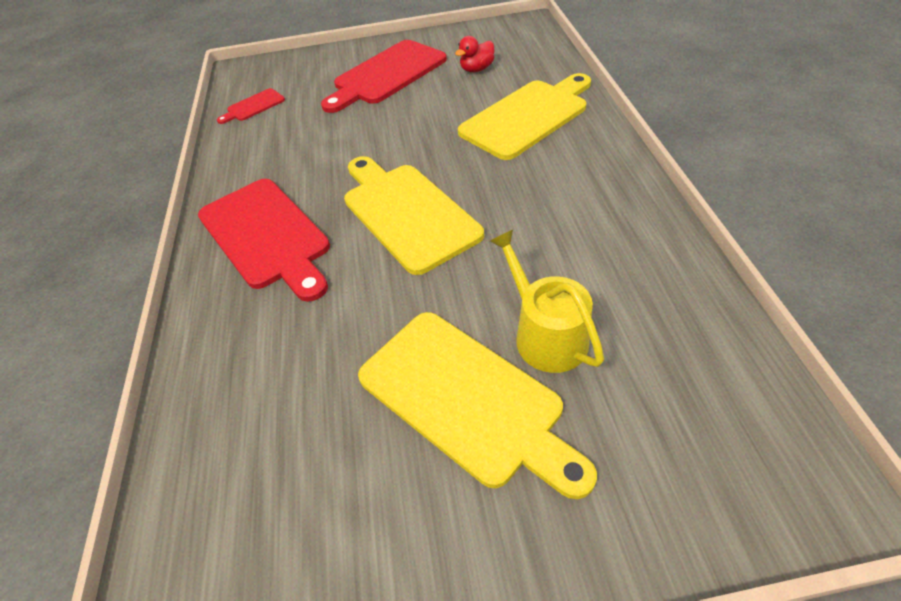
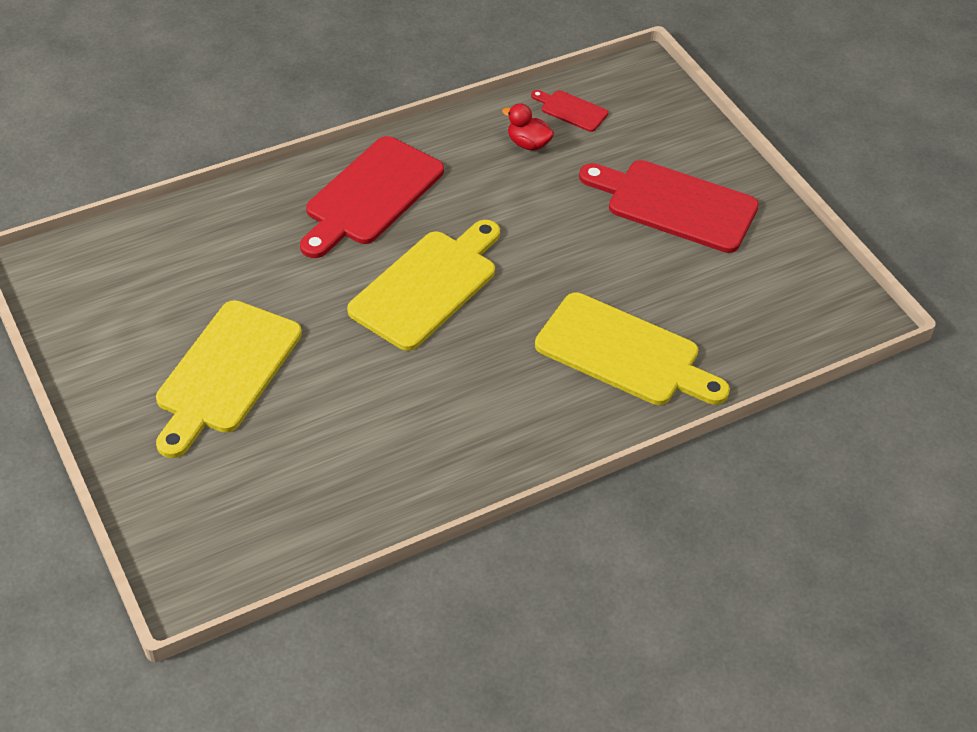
camera: 65 degrees right, 0 degrees up
(476, 69) = (717, 287): red duck -> red duck (528, 144)
(545, 334) = (299, 412): yellow watering can -> none

